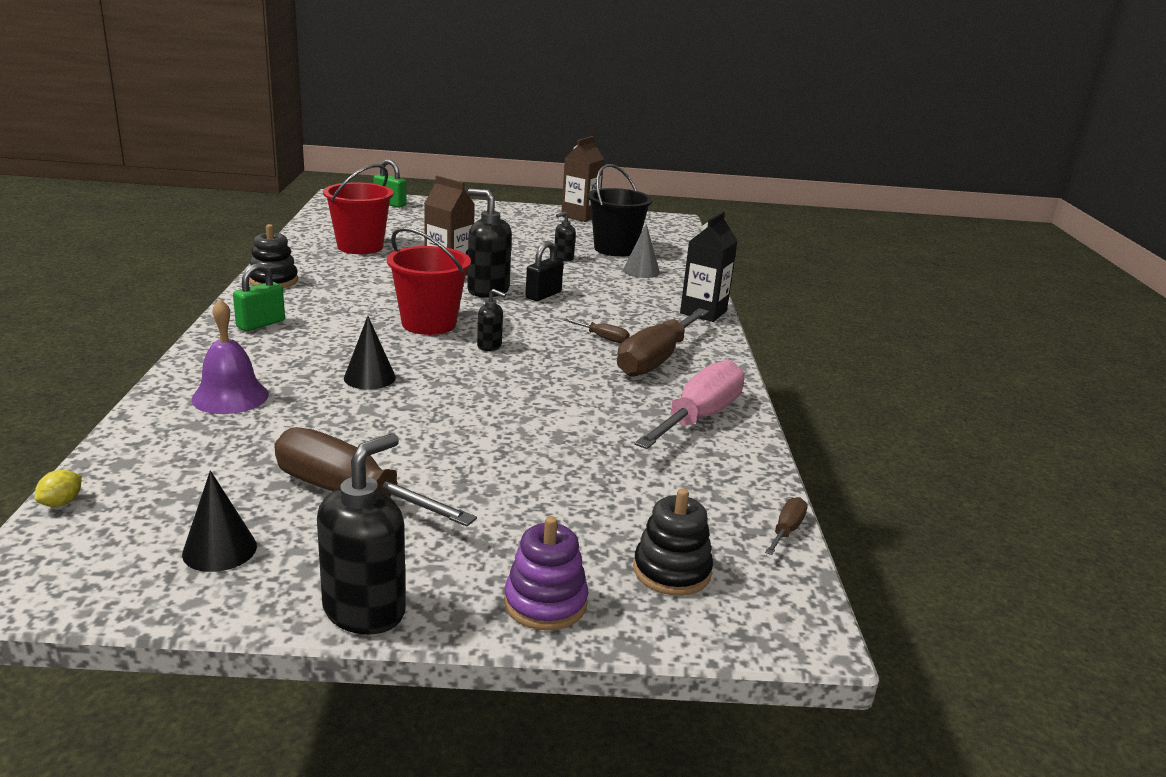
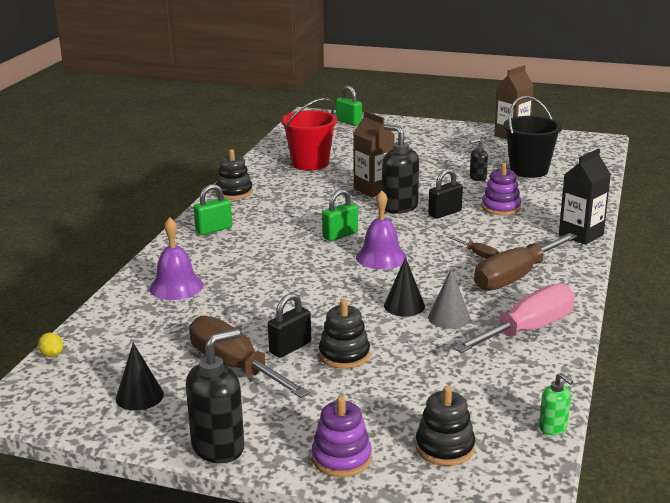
camera: 20 degrees right, 0 degrees up
(61, 503) = (52, 354): yellow lemon -> yellow lemon turned 75 degrees counterclockwise
(369, 378) = (279, 278): black cone -> black cone (404, 306)
(417, 462) = (290, 347): none -> black padlock
(429, 324) = (340, 235): red bucket -> green padlock
(489, 346) = (381, 257): black soap dispenser -> purple bell
(492, 465) = (344, 355): none -> black stacking toy
(603, 287) = (501, 208): none -> purple stacking toy
(641, 271) = (543, 193): grey cone -> grey cone (449, 317)
(786, 530) = (553, 428): brown screwdriver -> green soap dispenser

